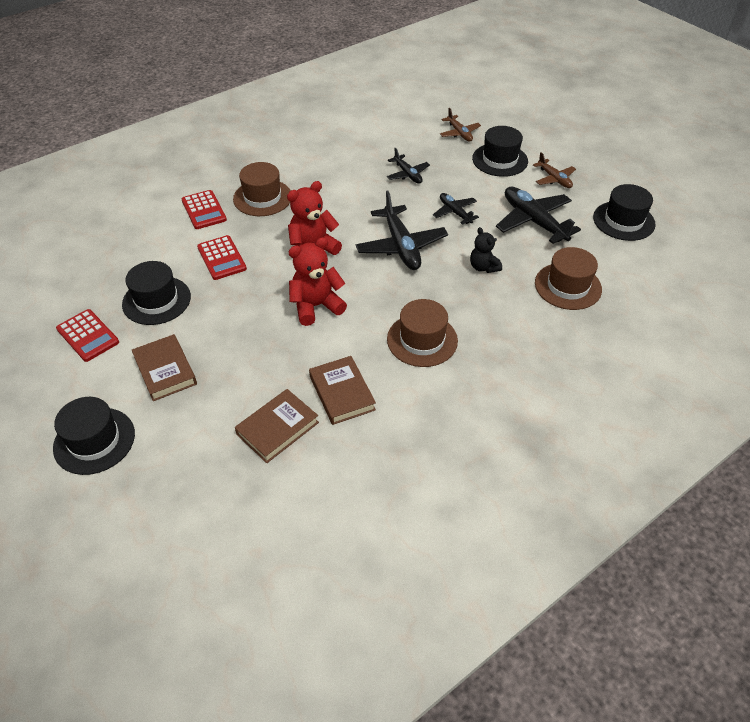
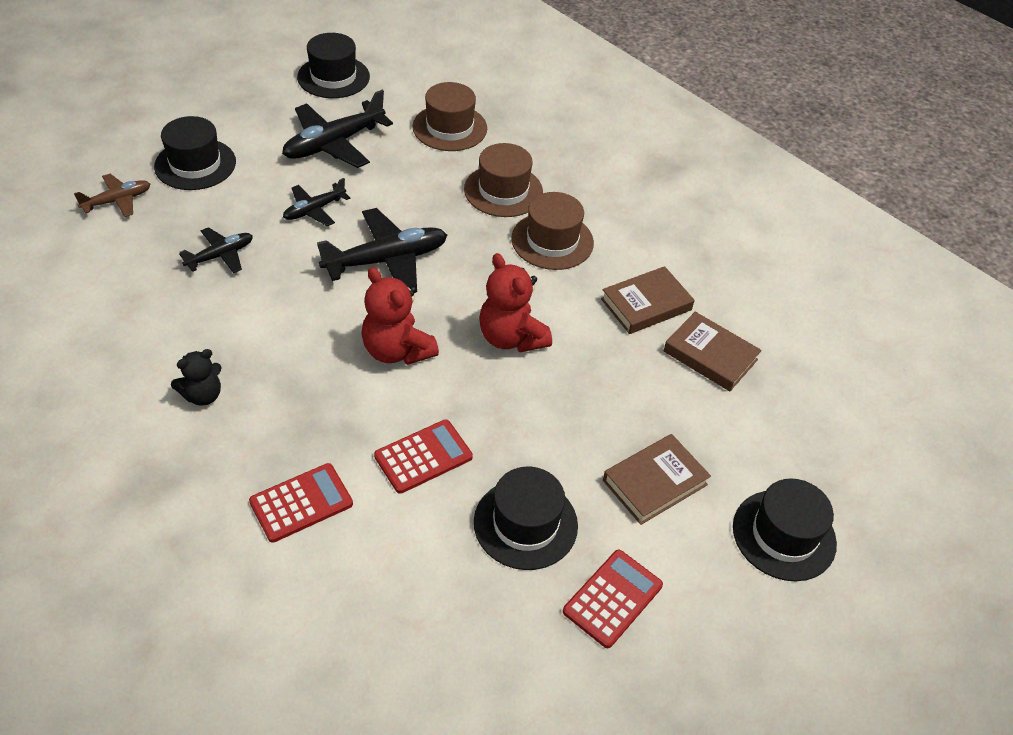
camera: 100 degrees left, 0 degrees up
(262, 198) = (270, 425): brown hat -> brown hat (503, 191)
(483, 267) = (423, 189): black teddy bear -> black teddy bear (203, 395)
(554, 179) = (245, 120): brown plane -> none

